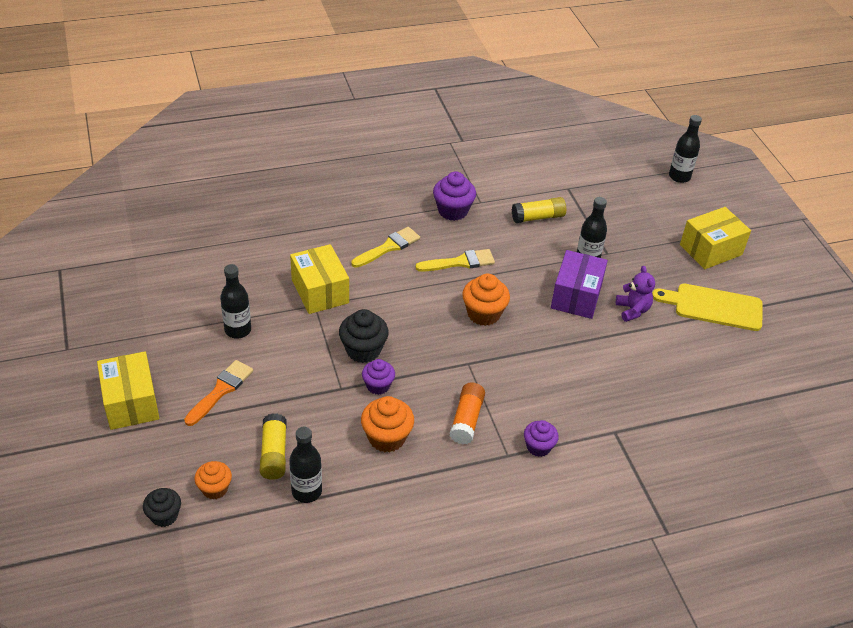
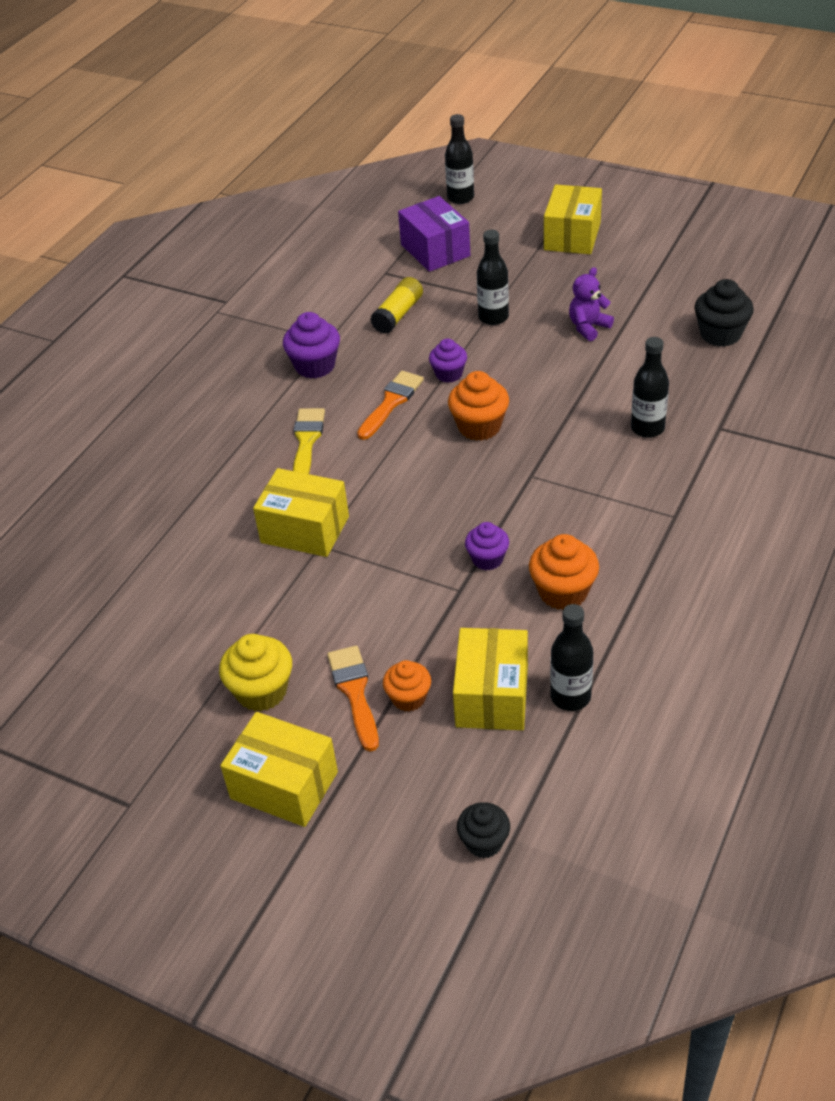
camera: 40 degrees left, 0 degrees up
(186, 351) = (261, 691): none -> yellow cupcake
(215, 488) = (490, 774): orange cupcake -> orange cupcake (408, 698)
(238, 330) = (282, 629): black bottle -> black bottle (647, 428)
(274, 453) = (492, 696): yellow glue stick -> yellow box
(363, 350) = (427, 543): black cupcake -> black cupcake (720, 334)
(460, 262) = (391, 402): yellow brush -> orange brush
(466, 420) = (601, 519): orange glue stick -> none
(538, 447) = (686, 489): purple cupcake -> purple cupcake (449, 374)
(576, 296) = (529, 352): purple box -> purple box (435, 250)
(632, 310) = (588, 327): purple teddy bear -> purple teddy bear turned 75 degrees counterclockwise
(713, 307) = (641, 277): yellow cutting board -> none

